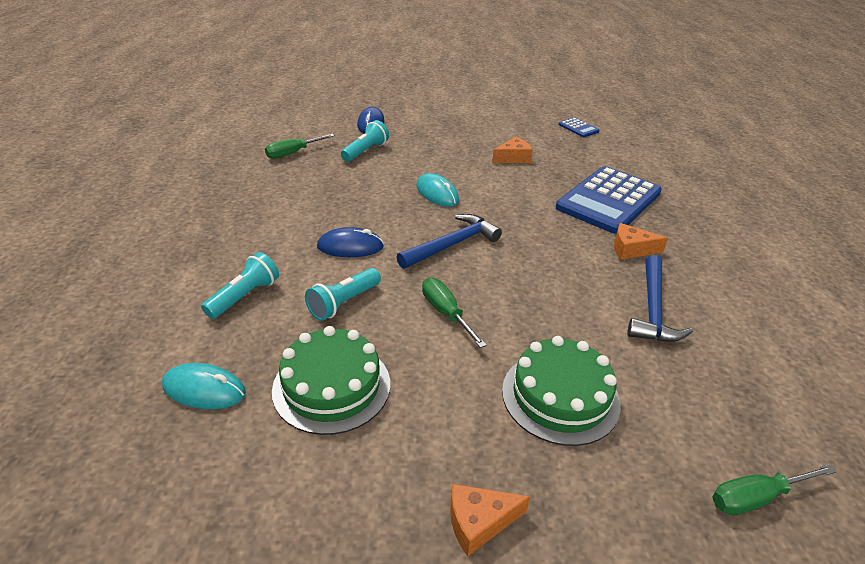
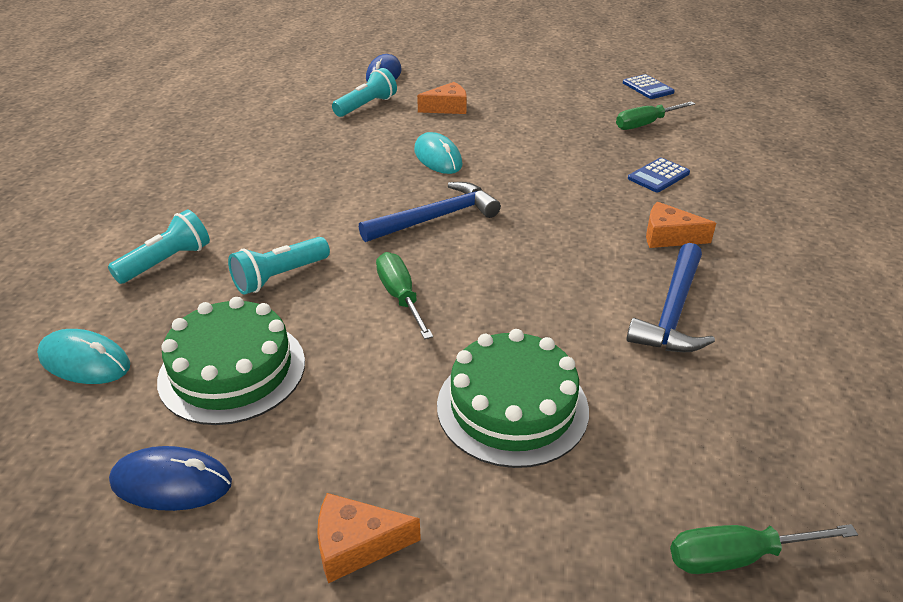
camera: 10 degrees right, 0 degrees up
(293, 153) = (279, 105): green screwdriver -> green screwdriver (646, 124)
(350, 247) = (310, 213): blue mouse -> blue mouse (171, 483)
(513, 158) = (549, 120): orange cheese -> orange cheese (447, 108)
(608, 200) = (658, 176): blue calculator -> blue calculator, size x0.42

